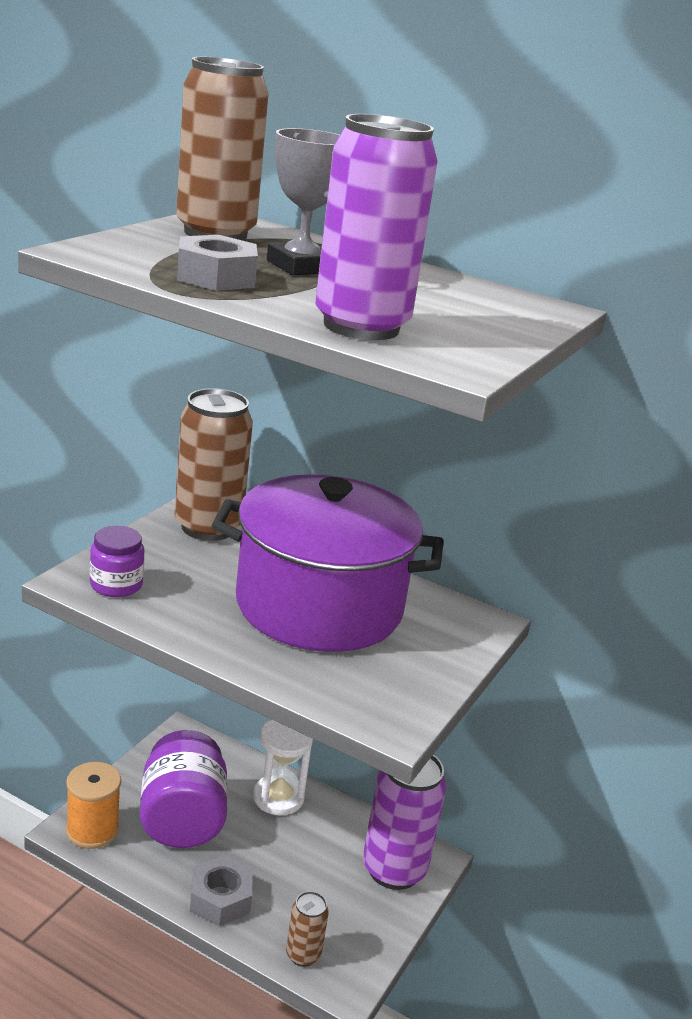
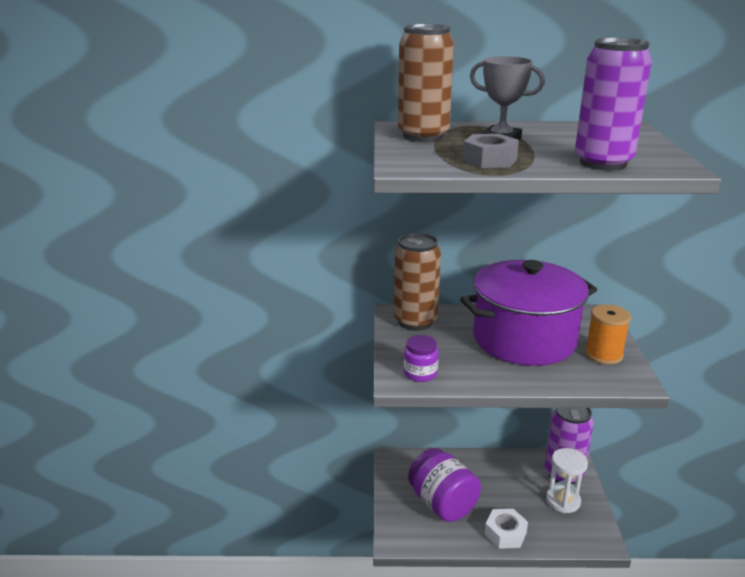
camera: 25 degrees left, 0 degrees up
(92, 830) = (405, 534): orange spool -> orange spool (603, 354)
(220, 898) = (505, 533): grey nut -> white nut
(278, 797) = (475, 467): white hourglass -> white hourglass (563, 501)
(303, 955) = (571, 539): brown can -> none

